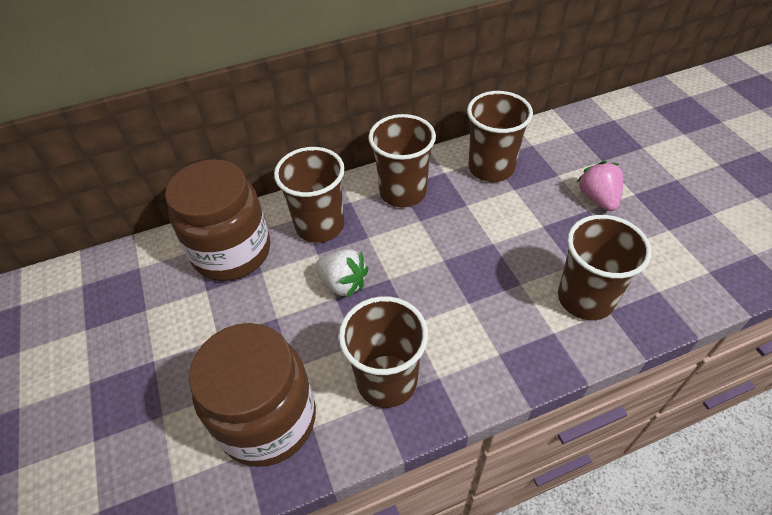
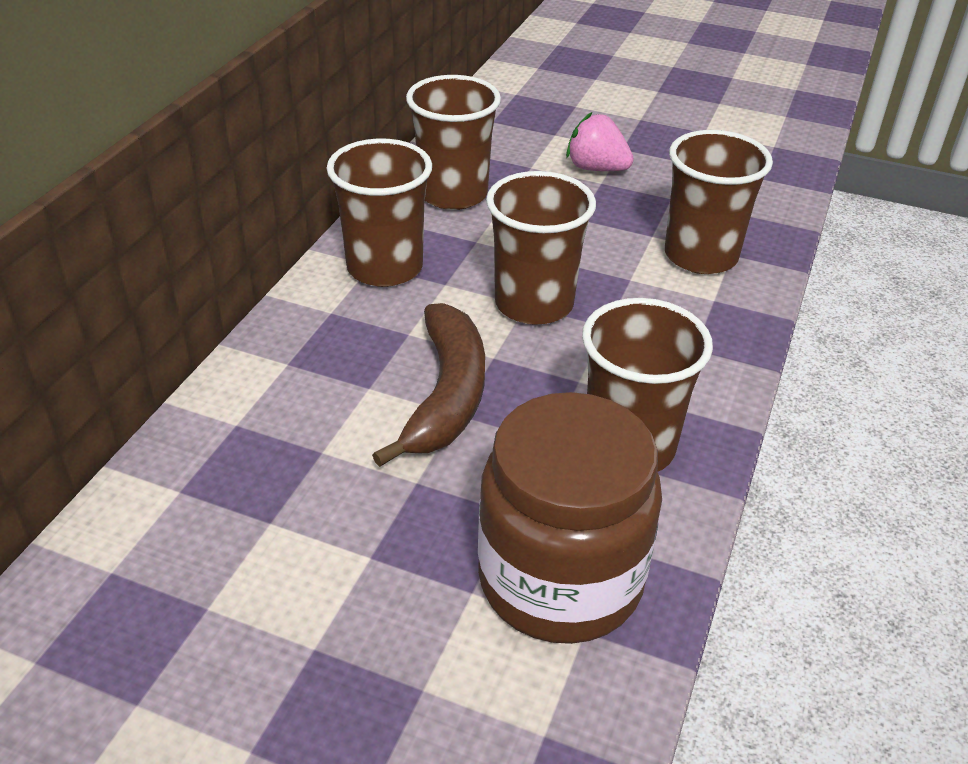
camera: 50 degrees left, 10 degrees down
(232, 252) = (243, 458): brown jar -> none
(320, 226) = (328, 358): brown cup -> brown cup (534, 304)
(343, 283) = (447, 395): white strawberry -> brown banana

